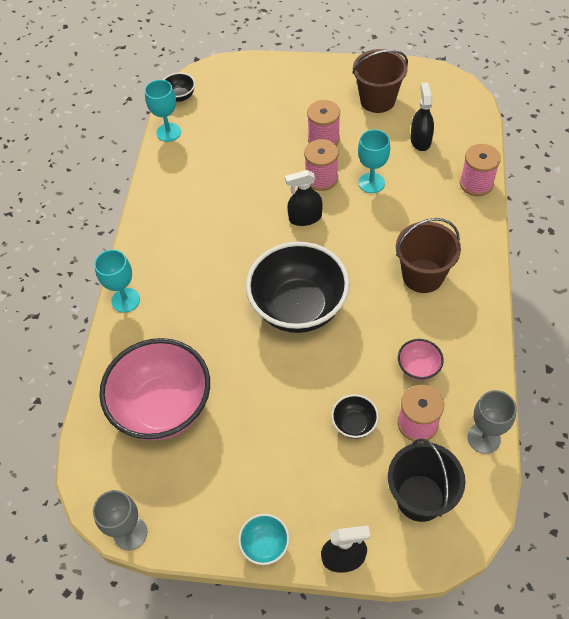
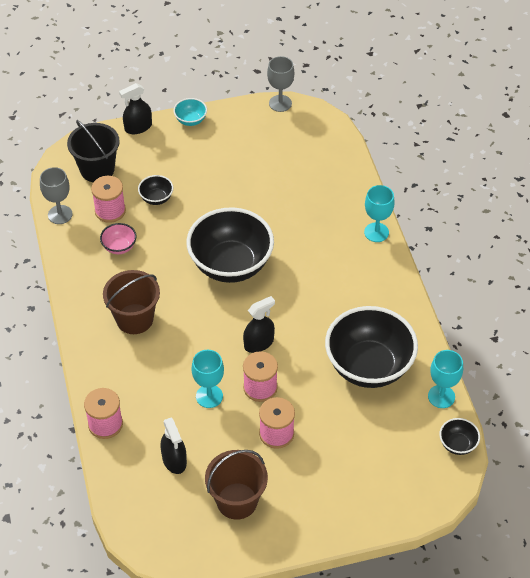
camera: 155 degrees right, 5 degrees down
(163, 407) = (300, 172): pink bowl -> none
(214, 171) = (368, 366): none -> black bowl

